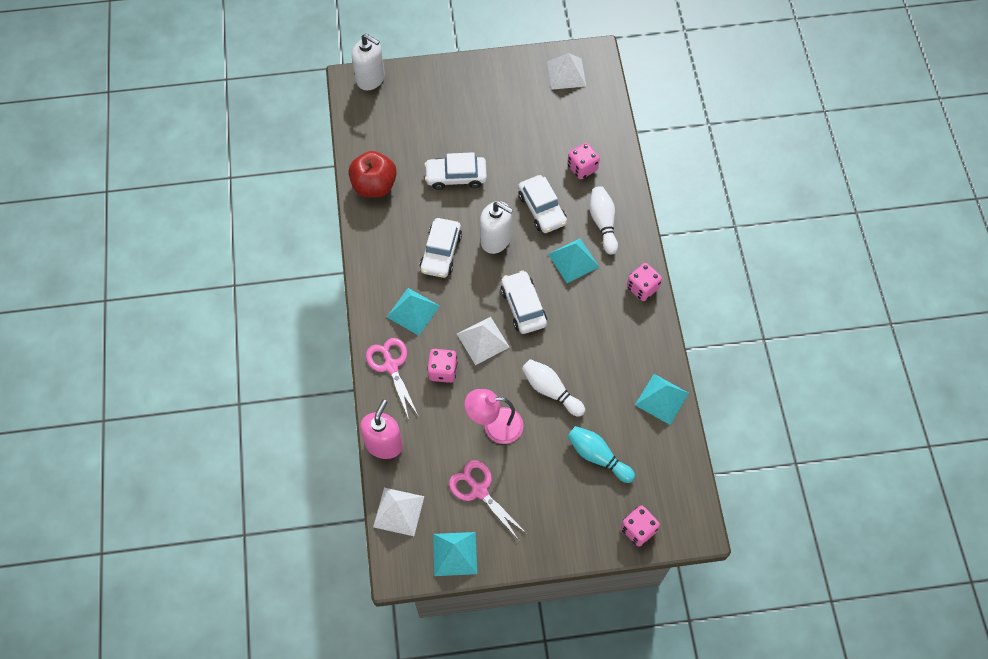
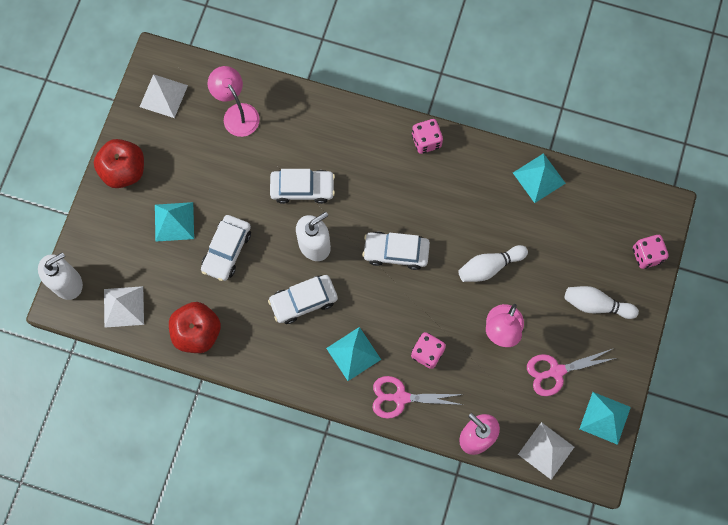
camera: 65 degrees left, 10 degrees up
(441, 252) = (303, 301): white car -> white car turned 120 degrees clockwise
(483, 340) = (413, 303): white pyramid -> white pyramid (124, 306)
(485, 75) = (124, 171): none -> red apple
(573, 260) = (370, 186): turquoise pyramid -> turquoise pyramid (174, 221)
(582, 132) = (237, 113): none -> pink lamp
(582, 168) = (276, 132): pink dice -> none
(597, 456) = (568, 256): turquoise bowling pin -> none
(603, 223) = (344, 142): white bowling pin -> white bowling pin (596, 305)

